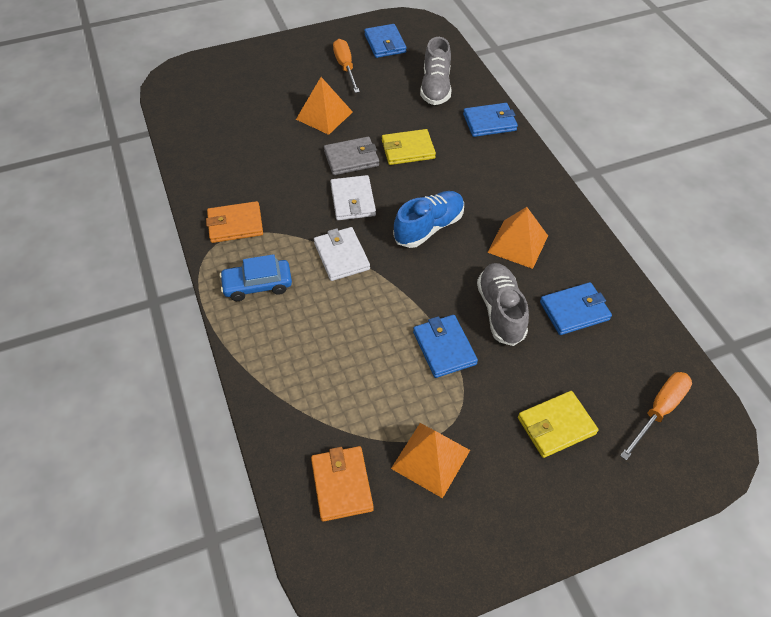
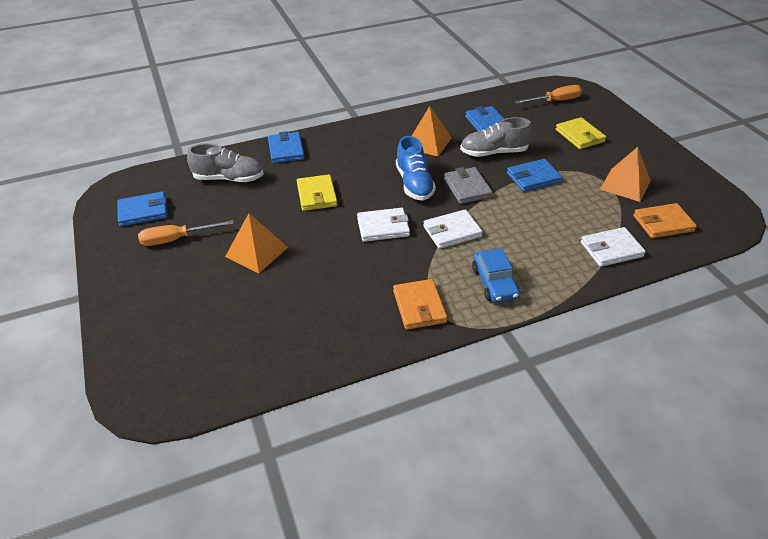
camera: 90 degrees left, 10 degrees down
(296, 407) = (611, 249): none -> white wallet
(351, 158) = (326, 230): grey wallet -> grey wallet (467, 188)
(429, 227) = (414, 184): blue shoe -> blue shoe turned 150 degrees counterclockwise
(659, 411) = (555, 101): orange screwdriver -> orange screwdriver turned 120 degrees clockwise

